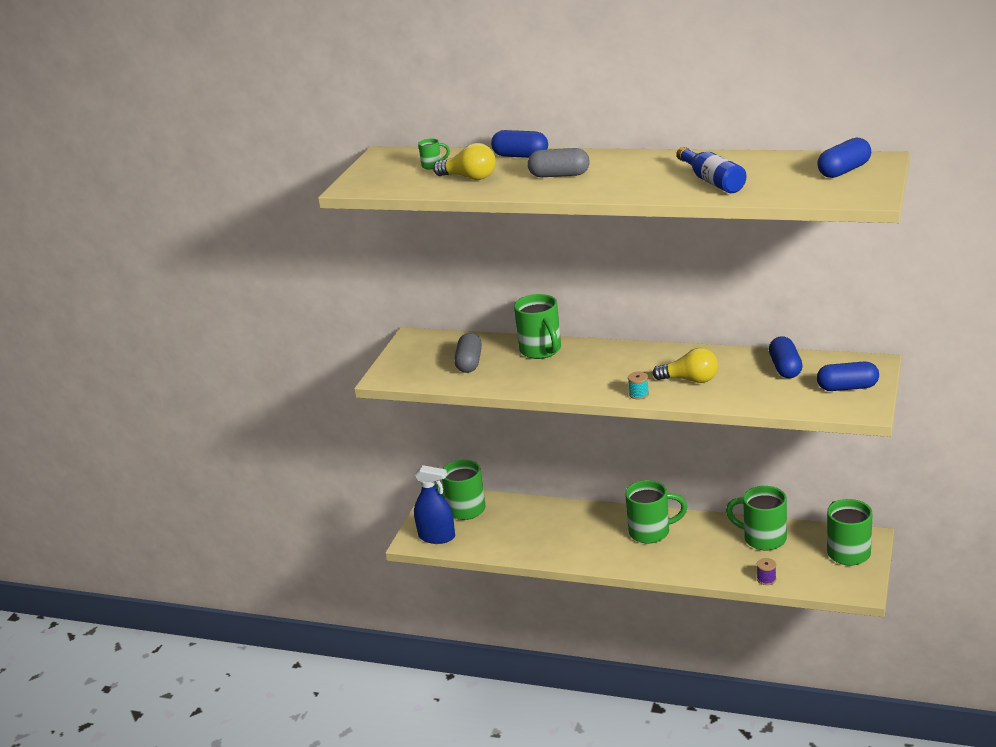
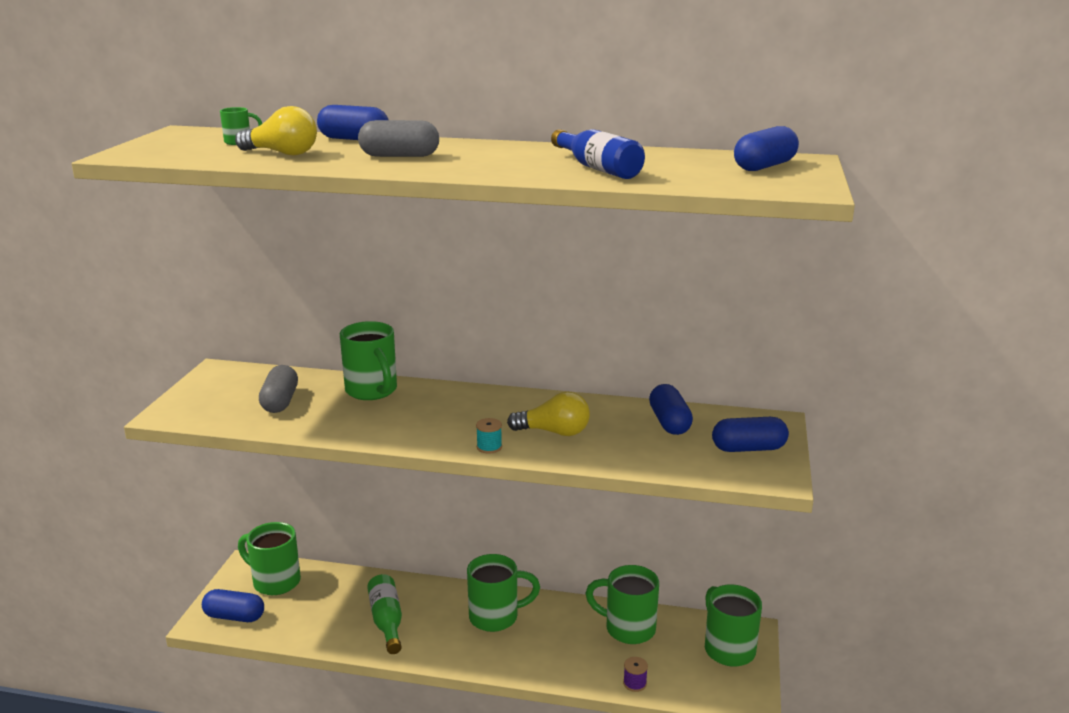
camera: 10 degrees left, 5 degrees down
(437, 536) = (234, 616): blue spray bottle -> blue capsule
(561, 537) = (387, 621): none -> green bottle

